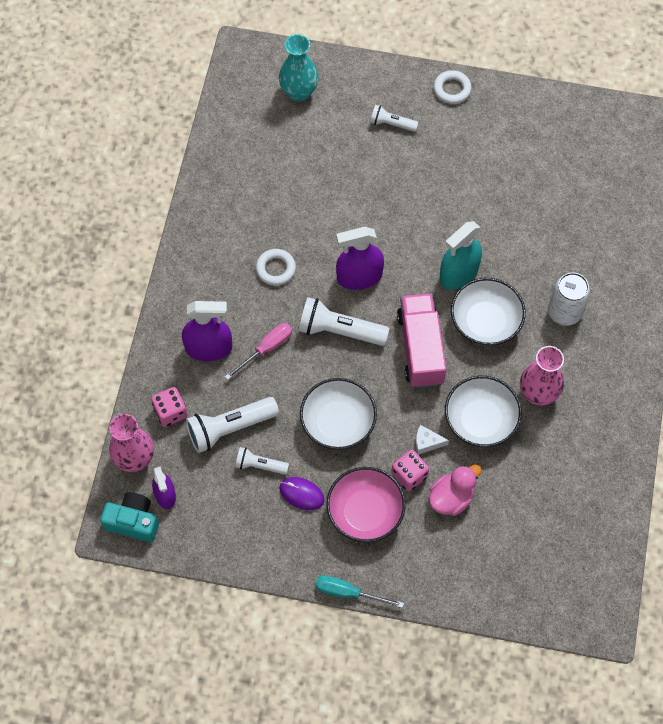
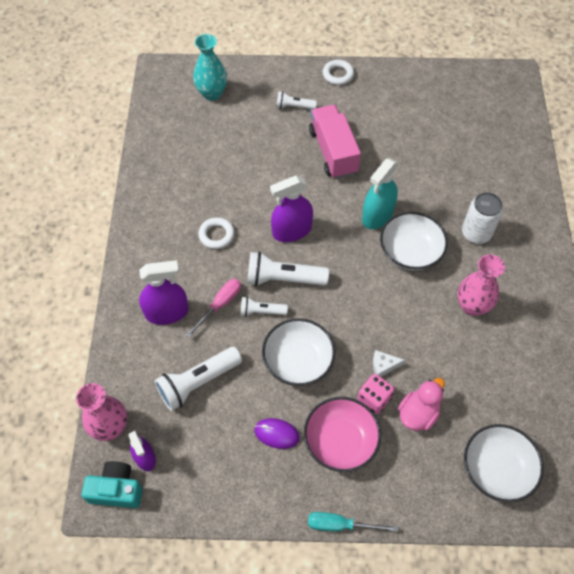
camera: 10 degrees left, 5 degrees down
(170, 412) = (139, 377): pink dice -> none
(259, 465) = (232, 413): white flashlight -> white flashlight (261, 311)
(420, 348) = (359, 283): pink truck -> pink truck (333, 152)
(480, 420) = (427, 337): white bowl -> white bowl (496, 469)

